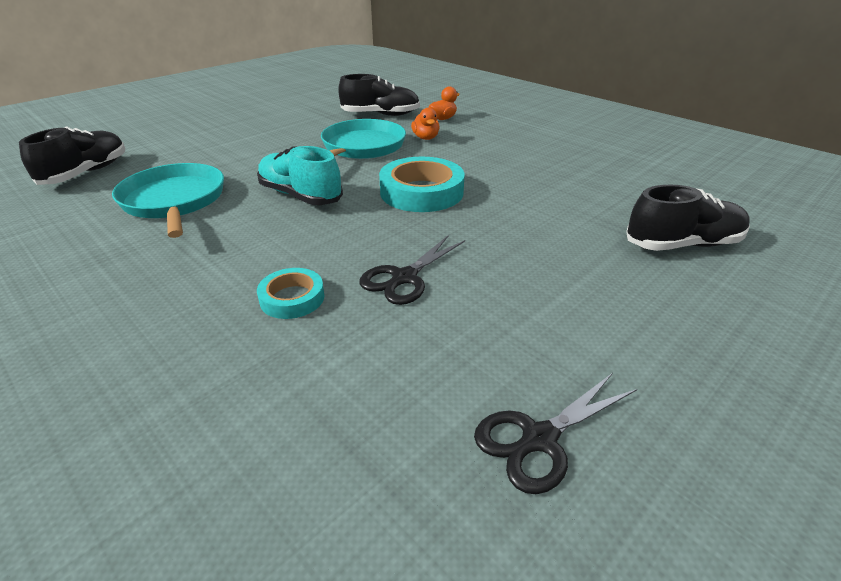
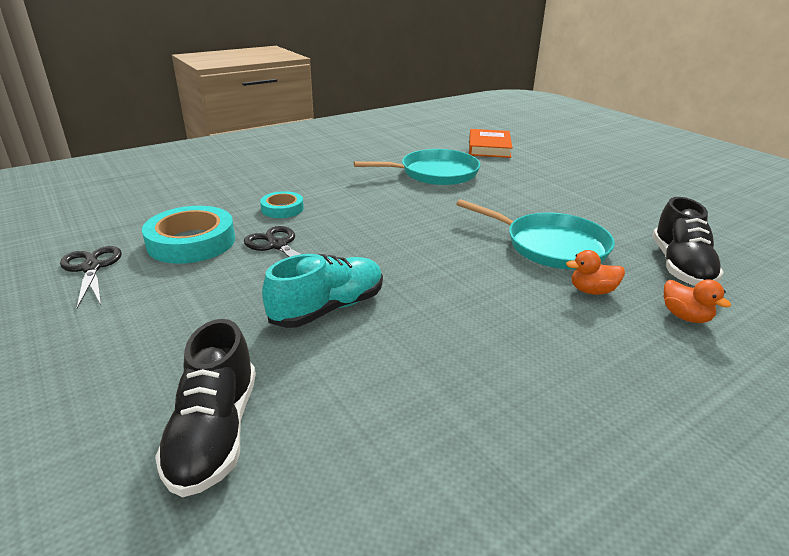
camera: 100 degrees right, 5 degrees down
(86, 173) = (489, 147): black shoe -> orange book
(300, 196) = (432, 213): turquoise shoe -> turquoise shoe (328, 308)
(421, 192) = (424, 269): turquoise tape -> turquoise tape (191, 242)

